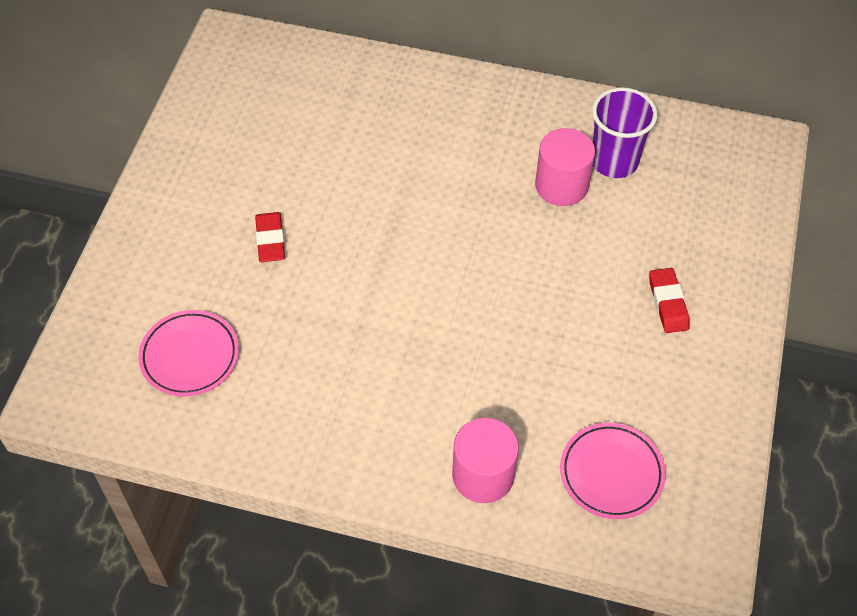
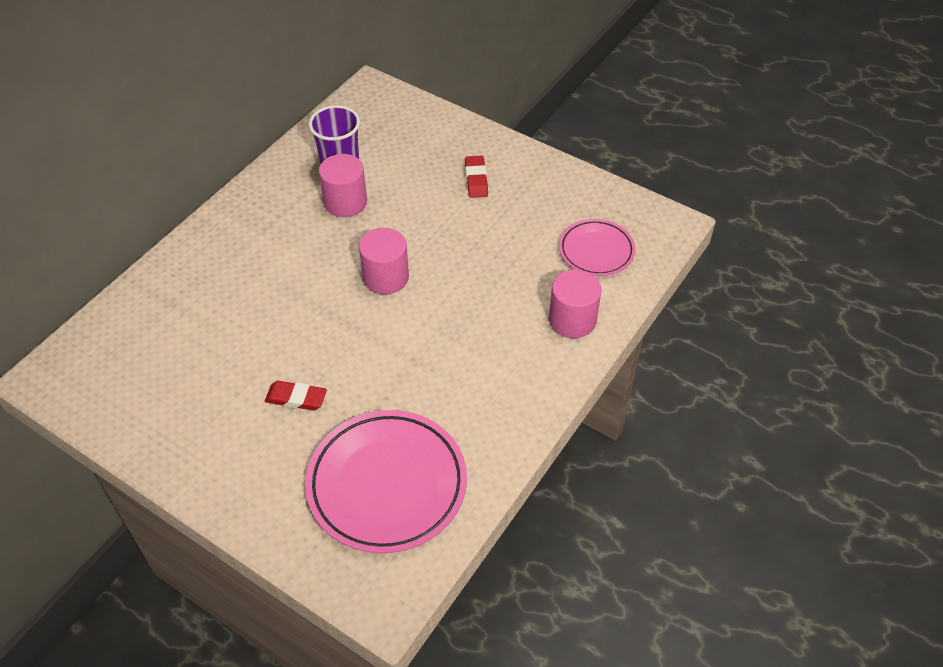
camera: 70 degrees left, 5 degrees down
(190, 356) = (387, 484): pink plate -> pink plate, size x1.77
(466, 262) = (386, 277): none -> pink cylinder
(668, 303) = (476, 179): red eraser -> red eraser turned 75 degrees clockwise

